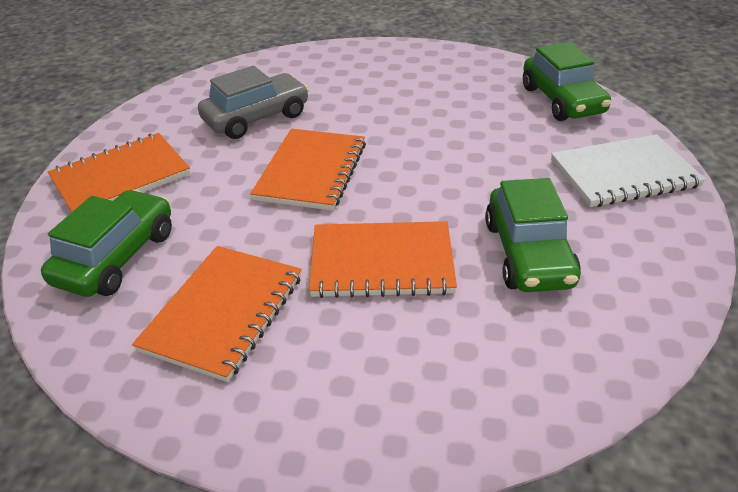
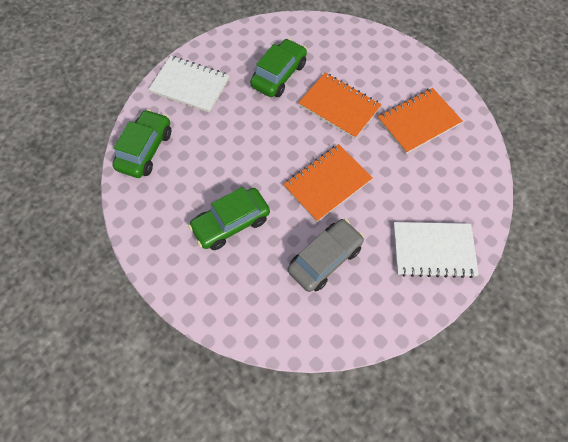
camera: 145 degrees left, 25 degrees up
(117, 257) = (453, 183): green car -> green car (231, 223)
(121, 177) = (433, 250): orange notebook -> white notebook
(256, 118) = (325, 259): grey car -> grey car turned 135 degrees clockwise

